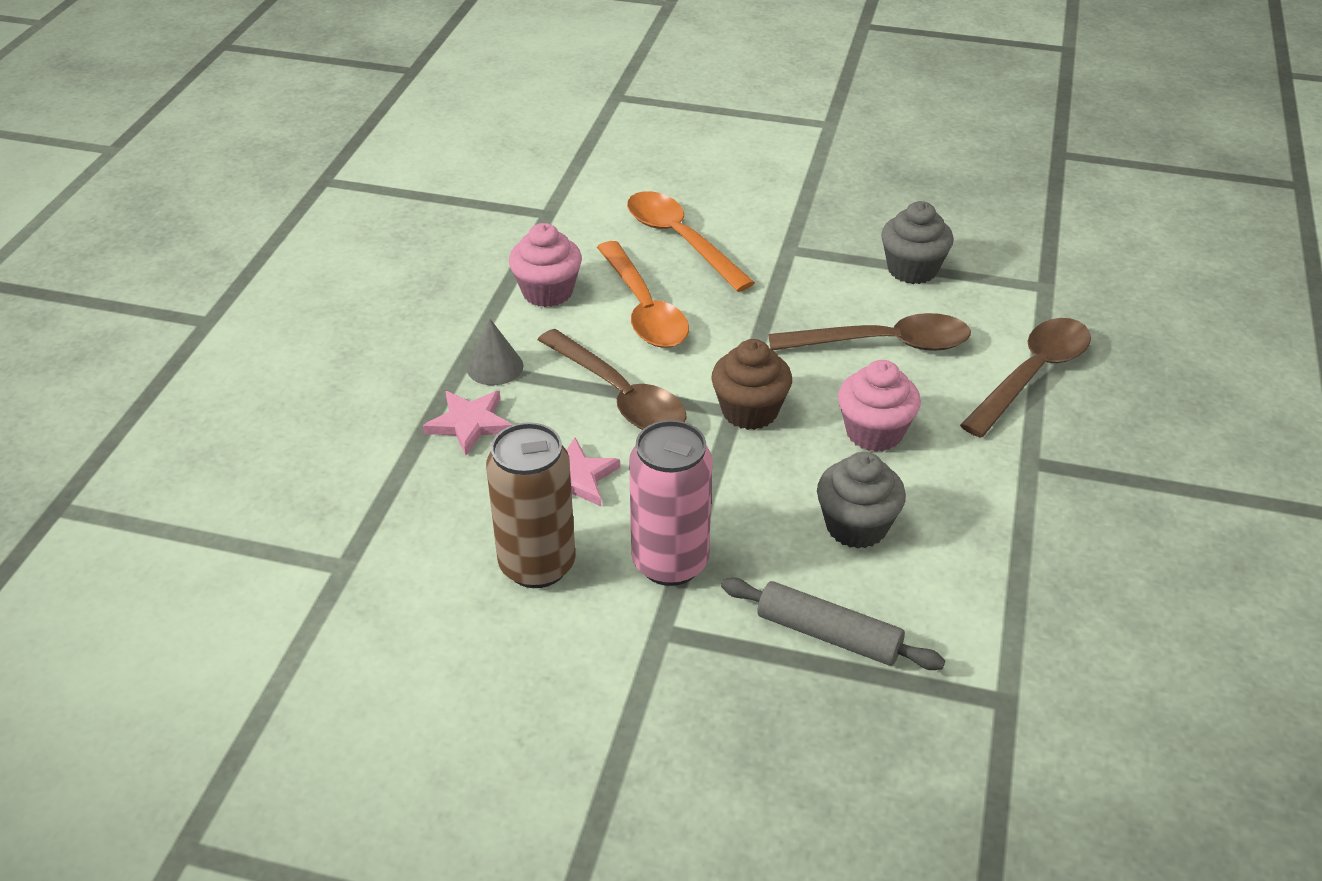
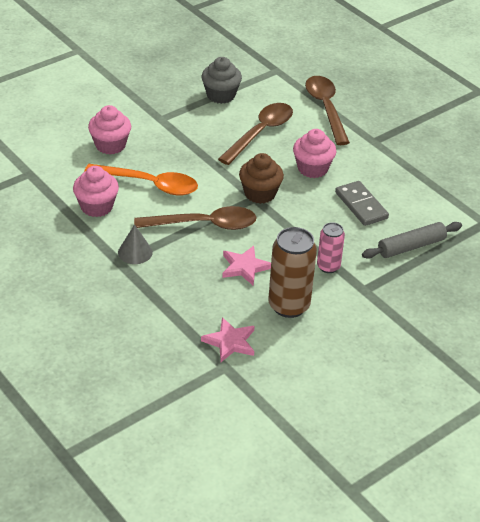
camera: 55 degrees left, 0 degrees up
(470, 423) = (168, 280): pink star -> pink star (230, 342)
(670, 563) = (328, 266): pink can -> pink can, size x0.58
(680, 240) = (110, 145): orange spoon -> pink cupcake
(856, 526) = (361, 205): grey cupcake -> grey domino

